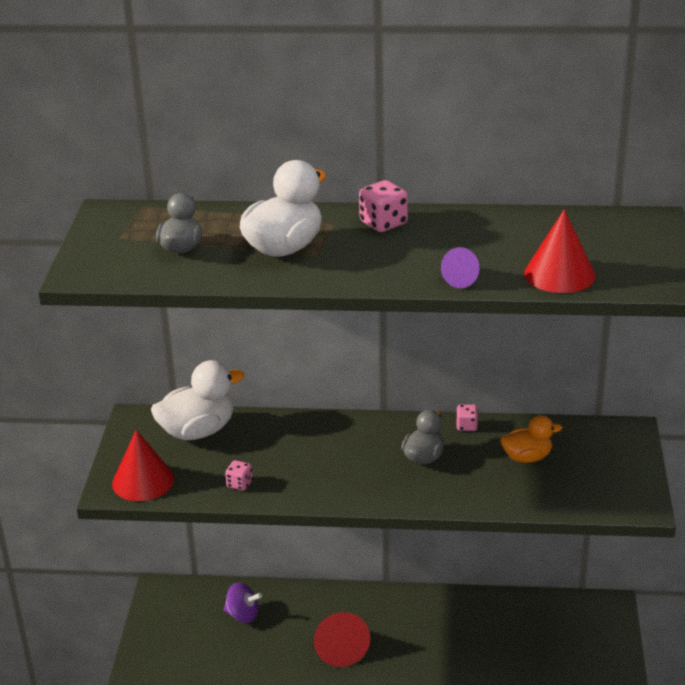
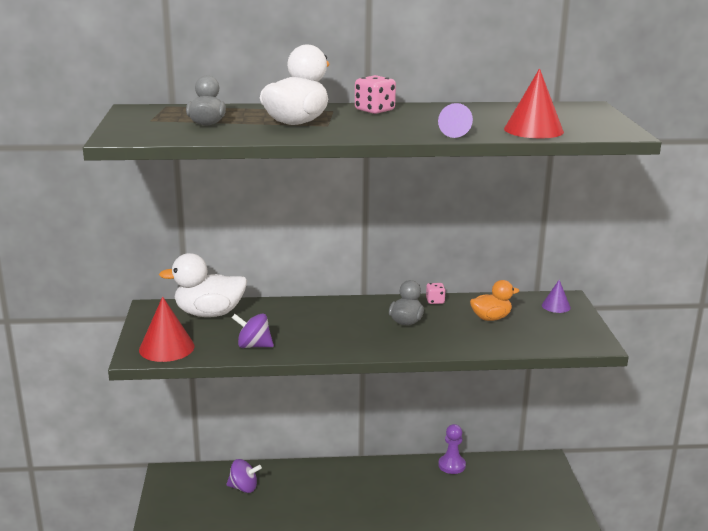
camera: 10 degrees left, 10 degrees down
(198, 431) = (209, 313): white duck -> white duck turned 150 degrees counterclockwise
(239, 484) = (253, 346): pink dice -> purple spinning top
(340, 648) = (333, 507): red cone -> none
(492, 603) = (451, 465): none -> purple pawn
(613, 442) = (556, 306): none -> purple cone

